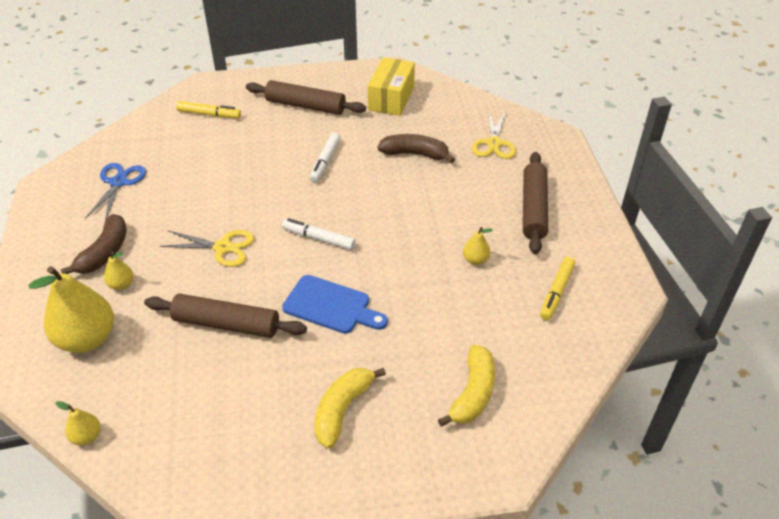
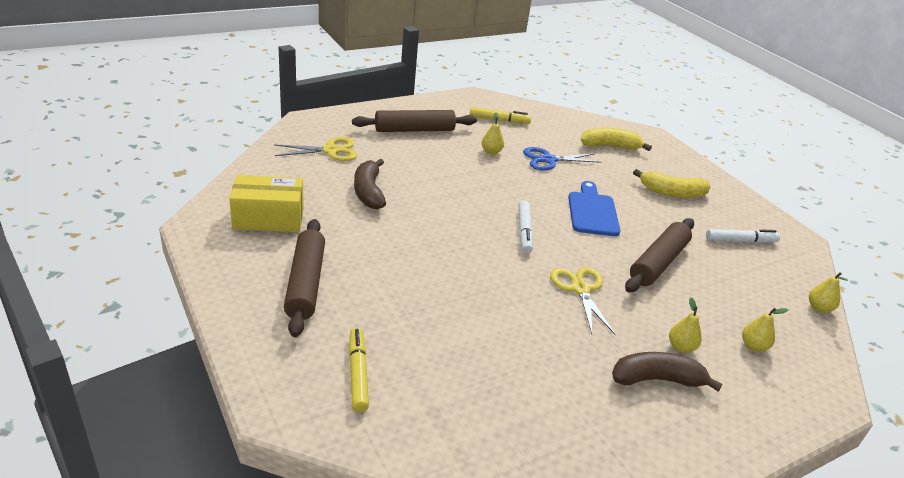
camera: 115 degrees left, 10 degrees down
(87, 339) = (753, 346): yellow pear -> yellow pear, size x0.46
(119, 182) = (546, 418): blue scissors -> blue scissors (548, 160)
(226, 324) = (658, 262): brown rolling pin -> brown rolling pin turned 45 degrees clockwise
(325, 161) = (410, 247): white marker -> white marker (740, 241)

